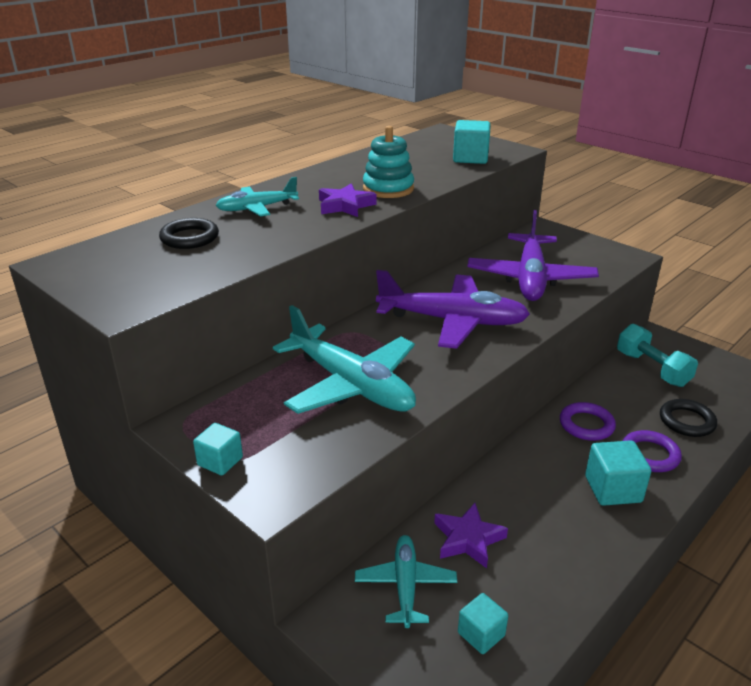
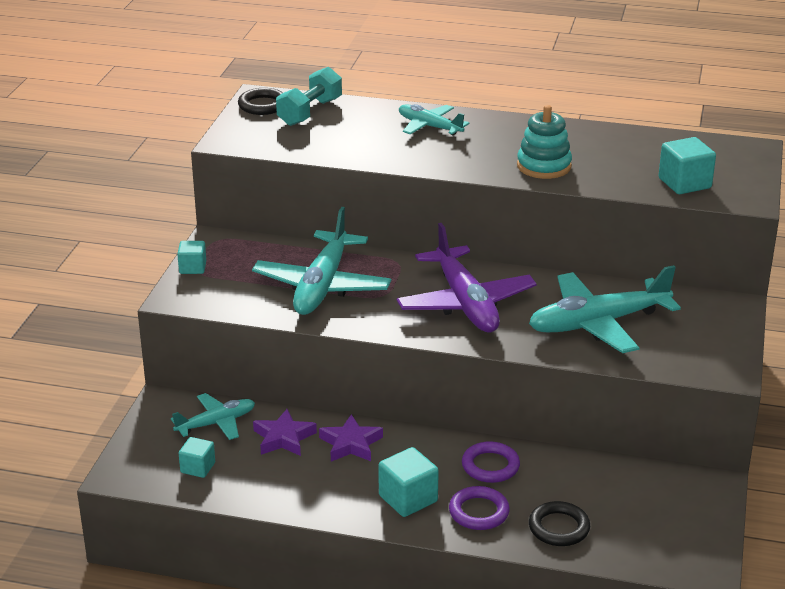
camera: 60 degrees right, 0 degrees up
(189, 238) = (346, 122): black ring -> black ring (262, 105)
(345, 205) = (481, 159): purple star -> purple star (351, 444)
(530, 278) = (598, 323): purple plane -> turquoise plane
(652, 369) = (637, 490): turquoise dumbbell -> turquoise dumbbell (310, 112)

